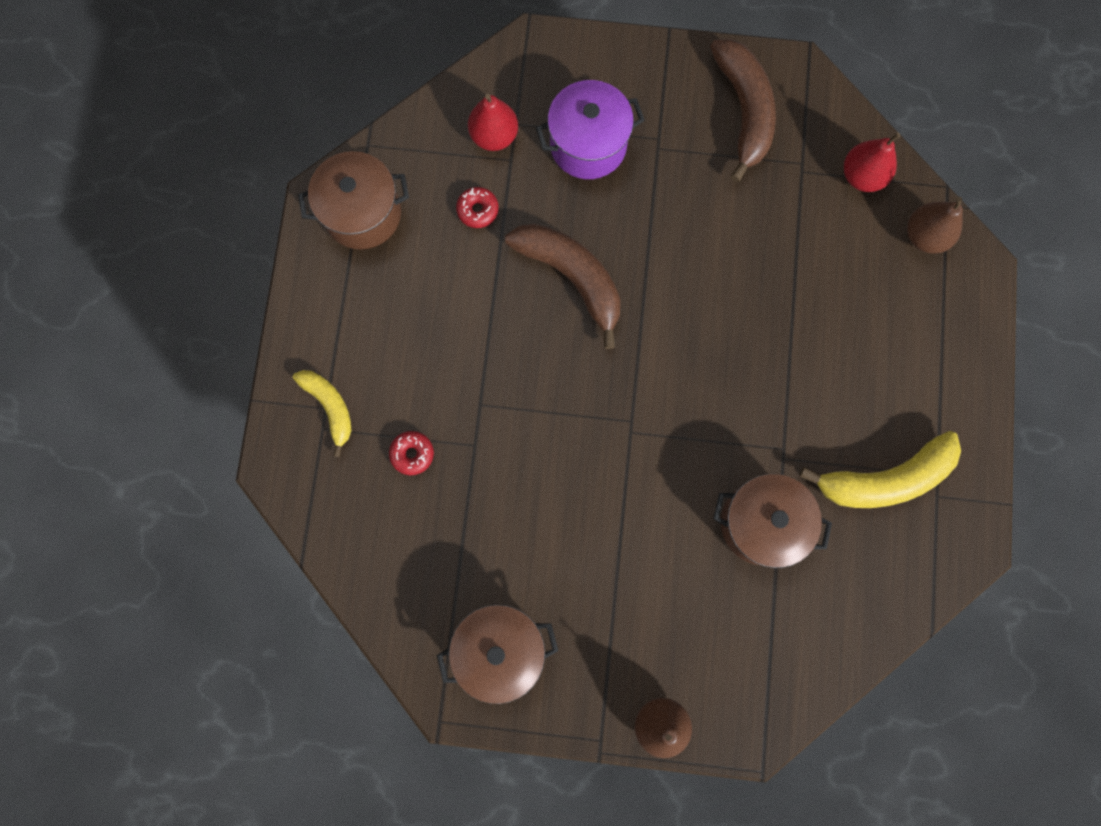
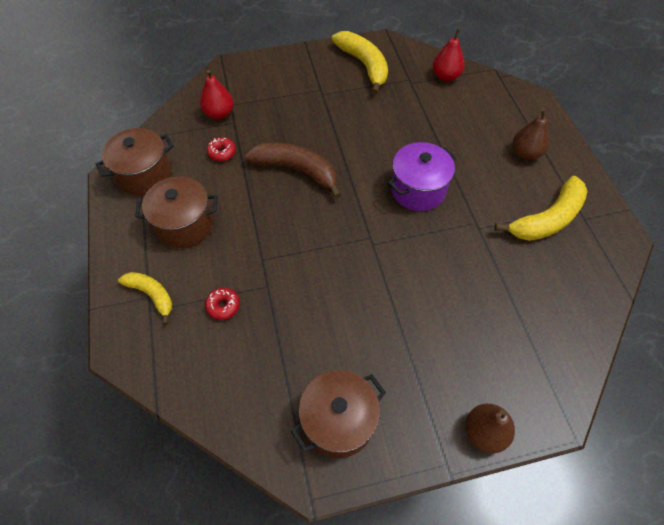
camera: 20 degrees left, 20 degrees down
(588, 145) = (279, 103): purple pot -> purple pot (418, 190)
(744, 111) = (364, 65): brown banana -> yellow banana
(761, 523) = (485, 270): brown pot -> brown pot (185, 225)
(924, 236) = (496, 93): brown pear -> brown pear (525, 153)

